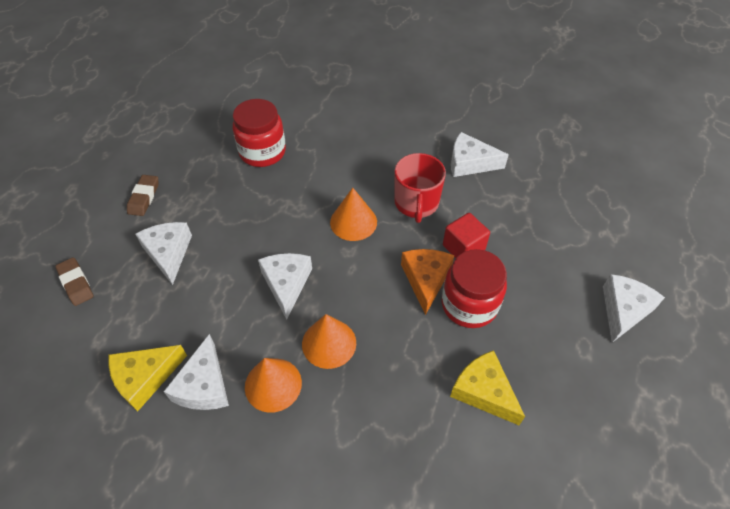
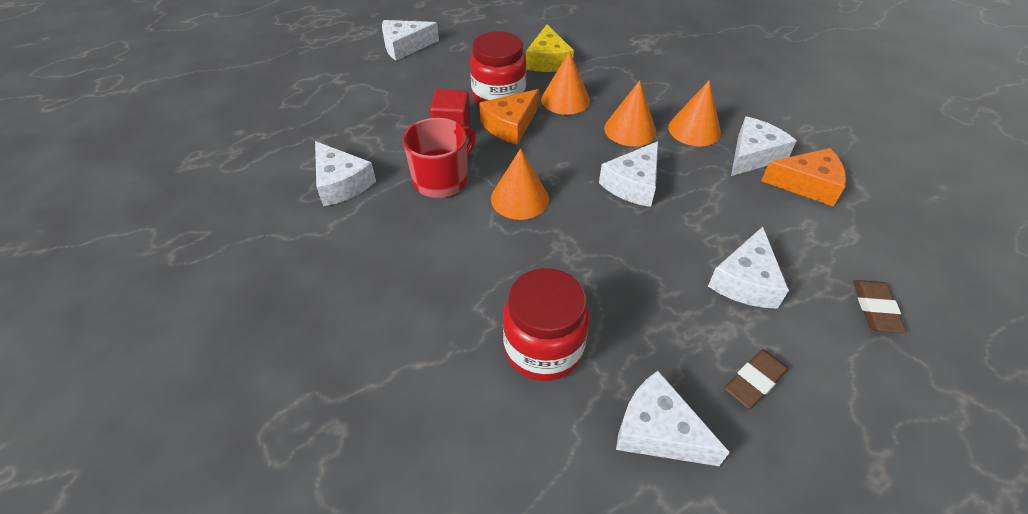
camera: 140 degrees left, 5 degrees down
(145, 378) = (807, 184): yellow cheese -> orange cheese
(184, 151) = (658, 430): none -> white cheese
(413, 343) = (565, 100): none -> orange cone

